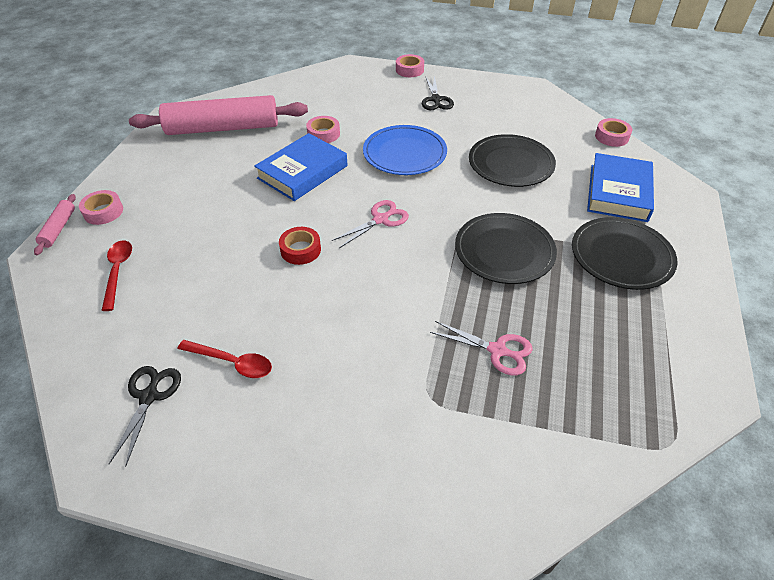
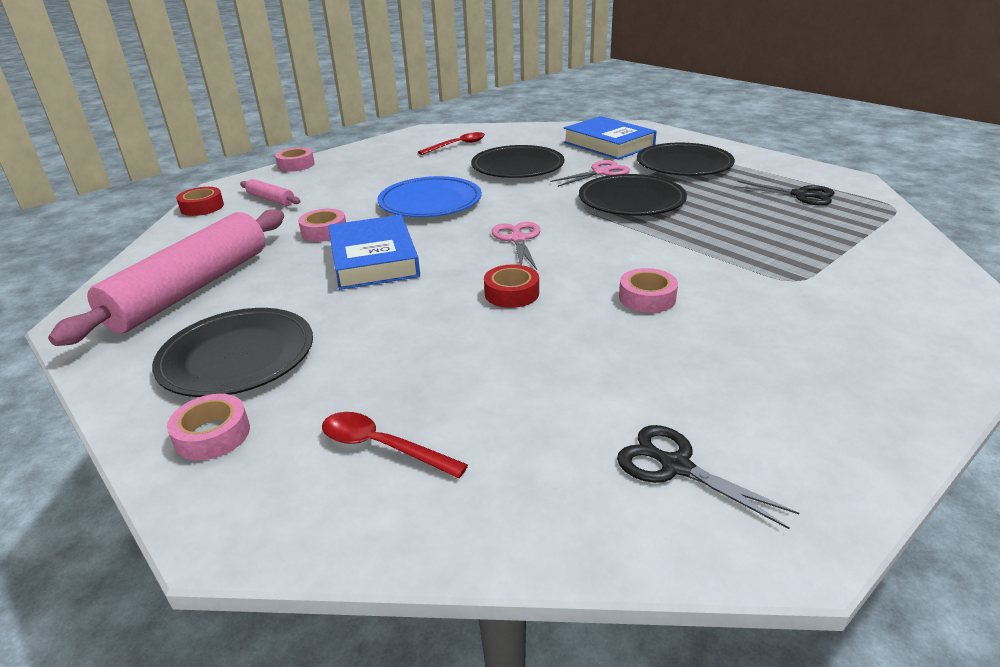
camera: 55 degrees left, 15 degrees down
(59, 228) = (182, 496): pink rolling pin -> pink rolling pin (271, 199)
(169, 181) = (237, 357): none -> black plate
(232, 362) = (661, 383): red spoon -> red spoon (457, 145)
(317, 74) = (202, 207): none -> red tape
(436, 100) = (369, 167): black scissors -> black scissors (801, 195)
(497, 350) = (755, 236): pink scissors -> pink scissors (601, 172)
(611, 137) = (537, 127): pink tape -> pink tape (647, 298)

